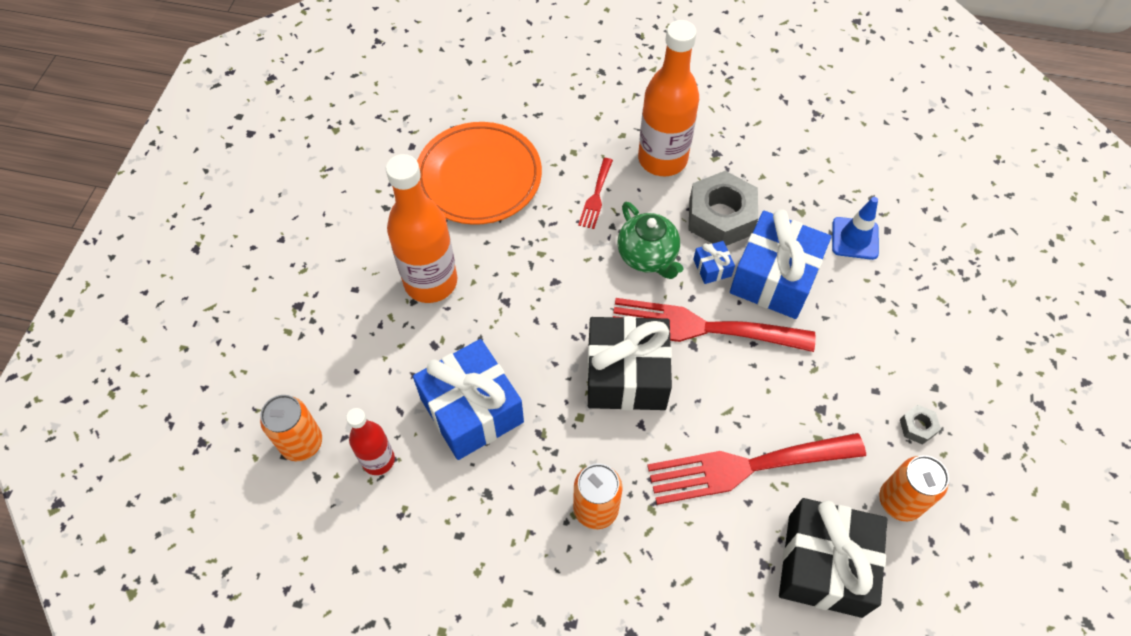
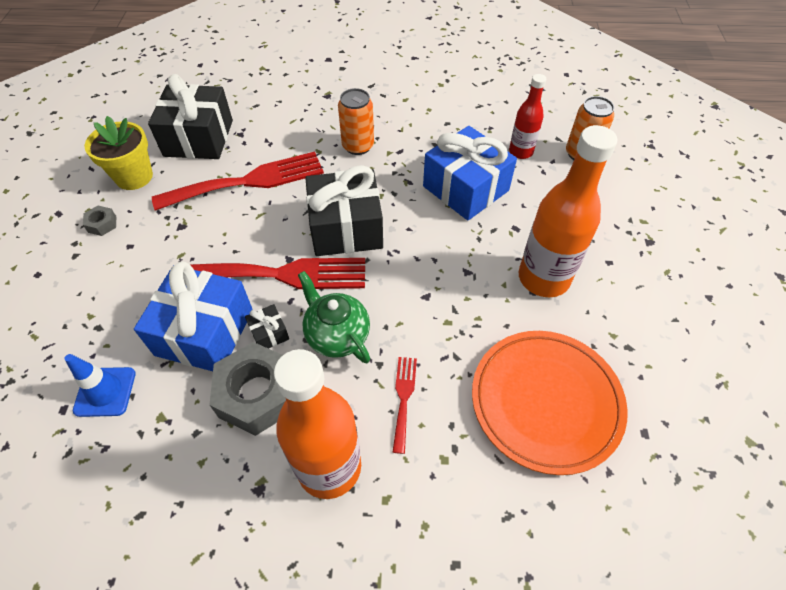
camera: 170 degrees right, 5 degrees down
(712, 268) = (269, 333): blue gift -> black gift
(899, 501) = (134, 177): orange can -> yellow flower pot

